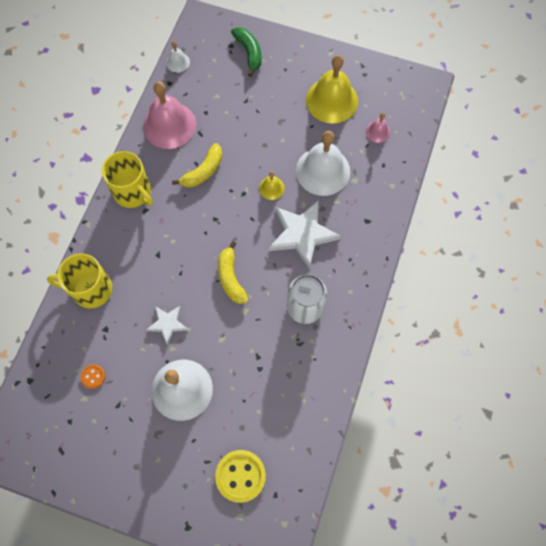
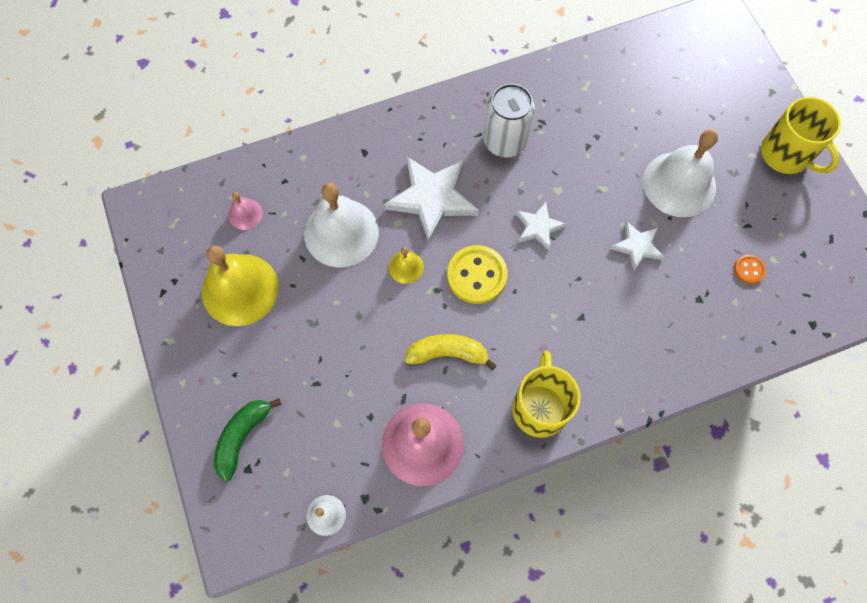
camera: 130 degrees left, 0 degrees up
(91, 289) = (679, 350): yellow mug -> yellow mug (786, 154)
(231, 278) = (538, 227): yellow banana -> white star
(240, 476) = (695, 83): yellow button -> yellow button (477, 275)

